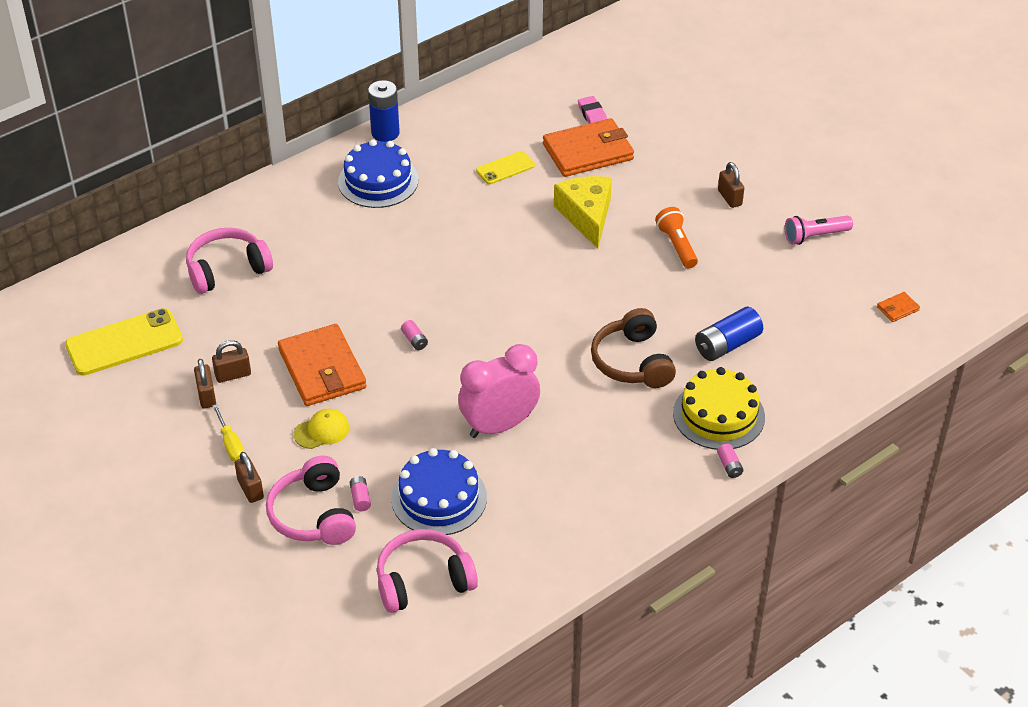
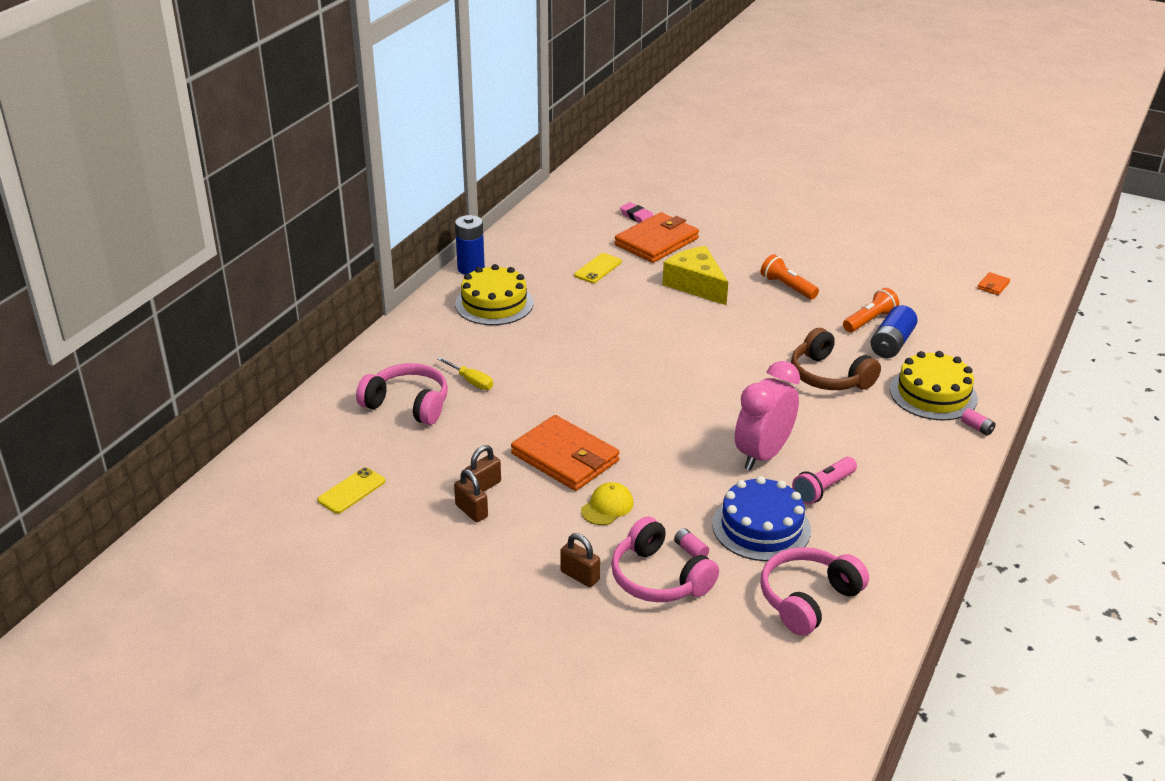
camera: 25 degrees left, 10 degrees down
(124, 342) = (351, 491): yellow phone -> yellow phone, size x0.57
(227, 269) = (408, 404): pink headphones -> pink headphones turned 75 degrees clockwise
(231, 444) = (529, 544): yellow screwdriver -> yellow screwdriver (471, 381)
(378, 181) = (494, 304): blue cake -> yellow cake
(414, 340) = (630, 412): pink battery -> none
(728, 311) = (869, 320): none -> orange flashlight
(729, 198) = (797, 245): brown padlock -> none
(815, 236) = (886, 255): pink flashlight -> pink flashlight (823, 489)

